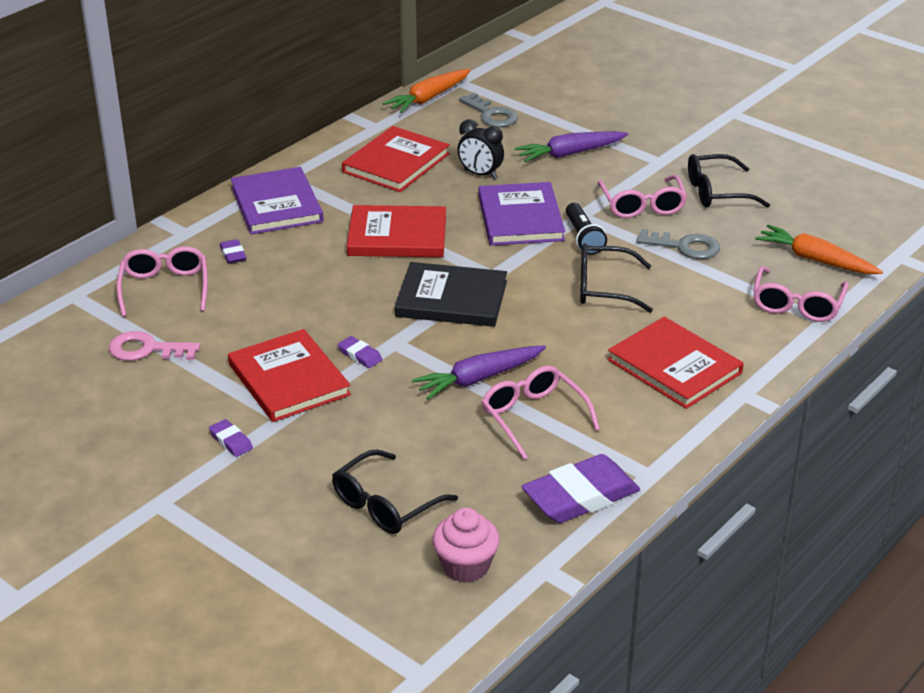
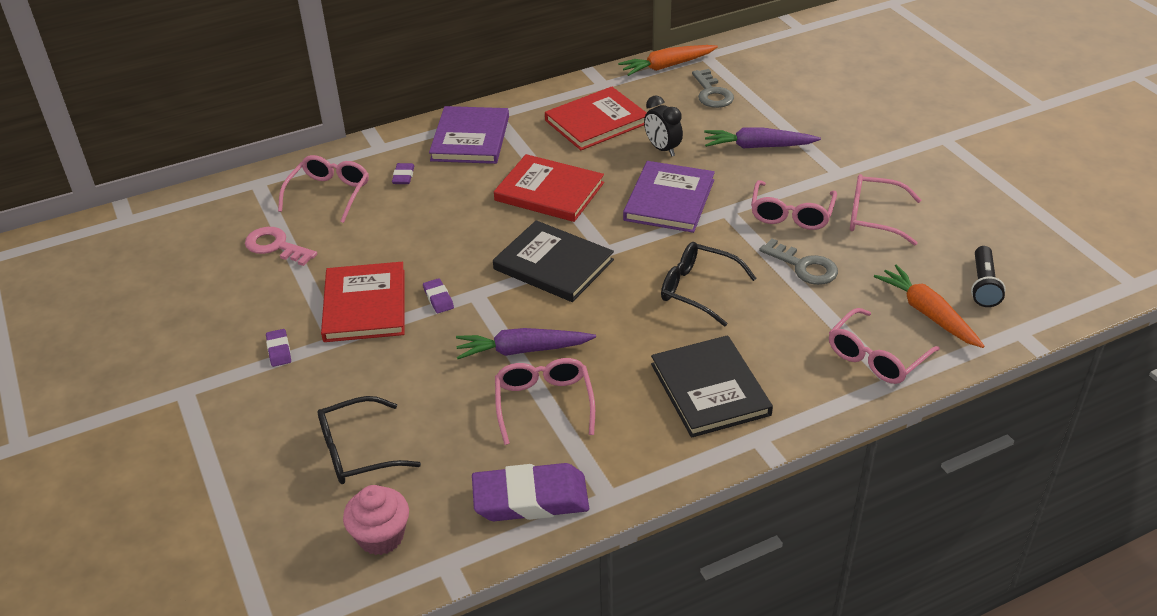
camera: 25 degrees right, 5 degrees up
(583, 238) = (713, 233): black flashlight -> black flashlight (983, 285)
(674, 366) = (710, 389): red book -> black book
(716, 192) = (873, 217): black glasses -> pink glasses

